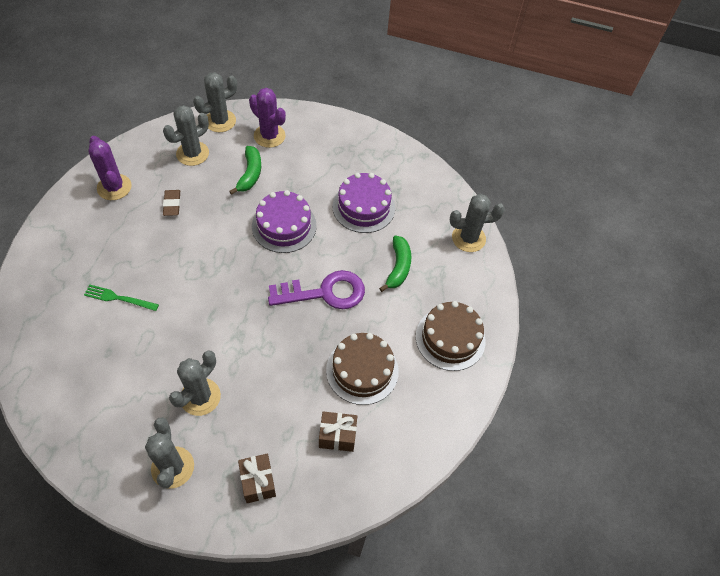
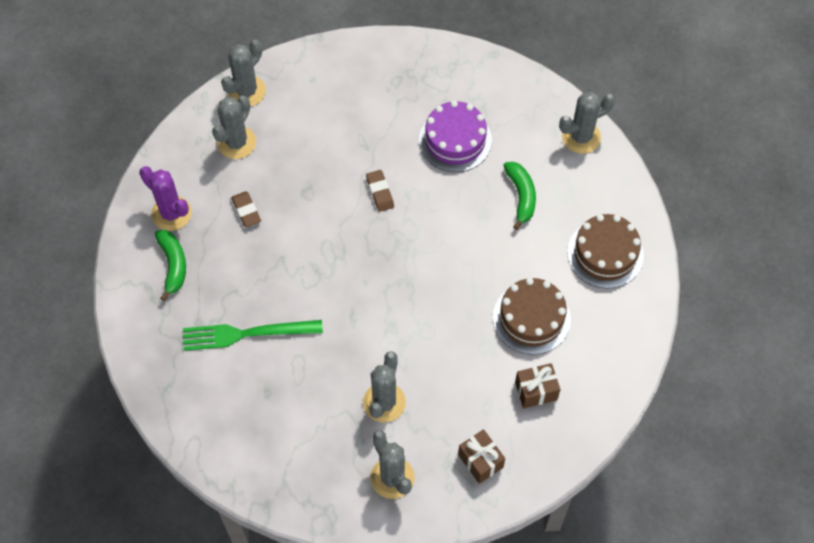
camera: 15 degrees left, 5 degrees up
(119, 298) = (247, 334): green fork -> green fork, size x1.64
(250, 174) = (313, 145): green banana -> green banana (173, 265)
(269, 136) = (311, 90): purple cactus -> none
(284, 226) = (380, 192): purple cake -> brown eraser
(325, 292) = (457, 251): purple key -> none

